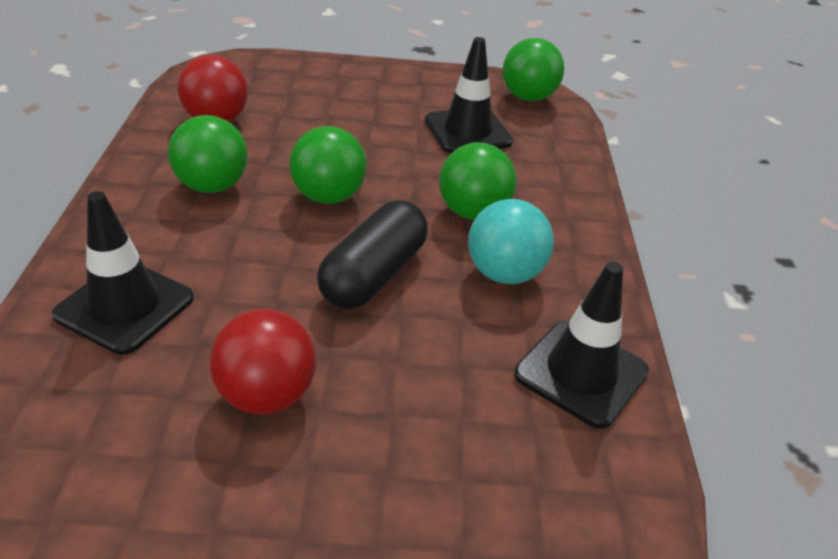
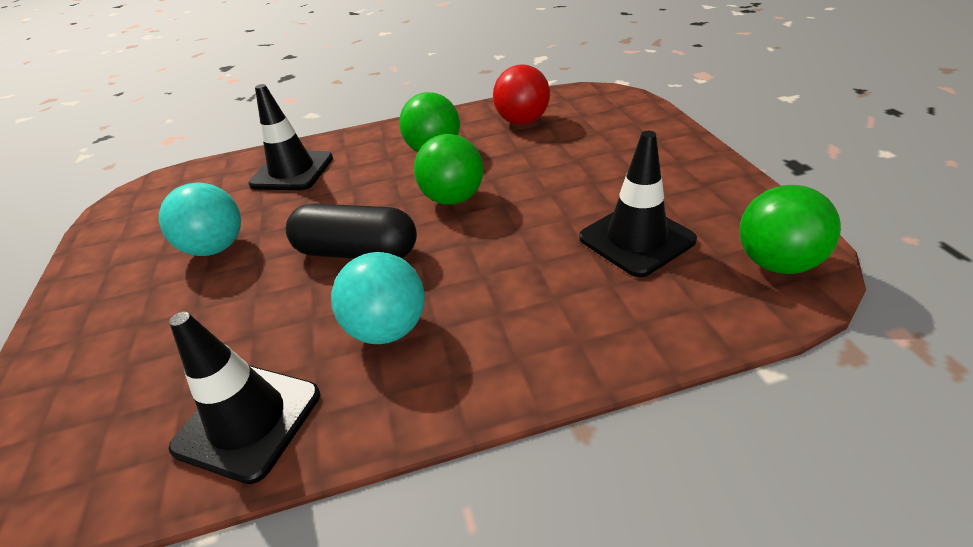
camera: 80 degrees right, 0 degrees up
(267, 395) = (216, 247): red ball -> turquoise ball
(473, 212) = (480, 282): green ball -> none

